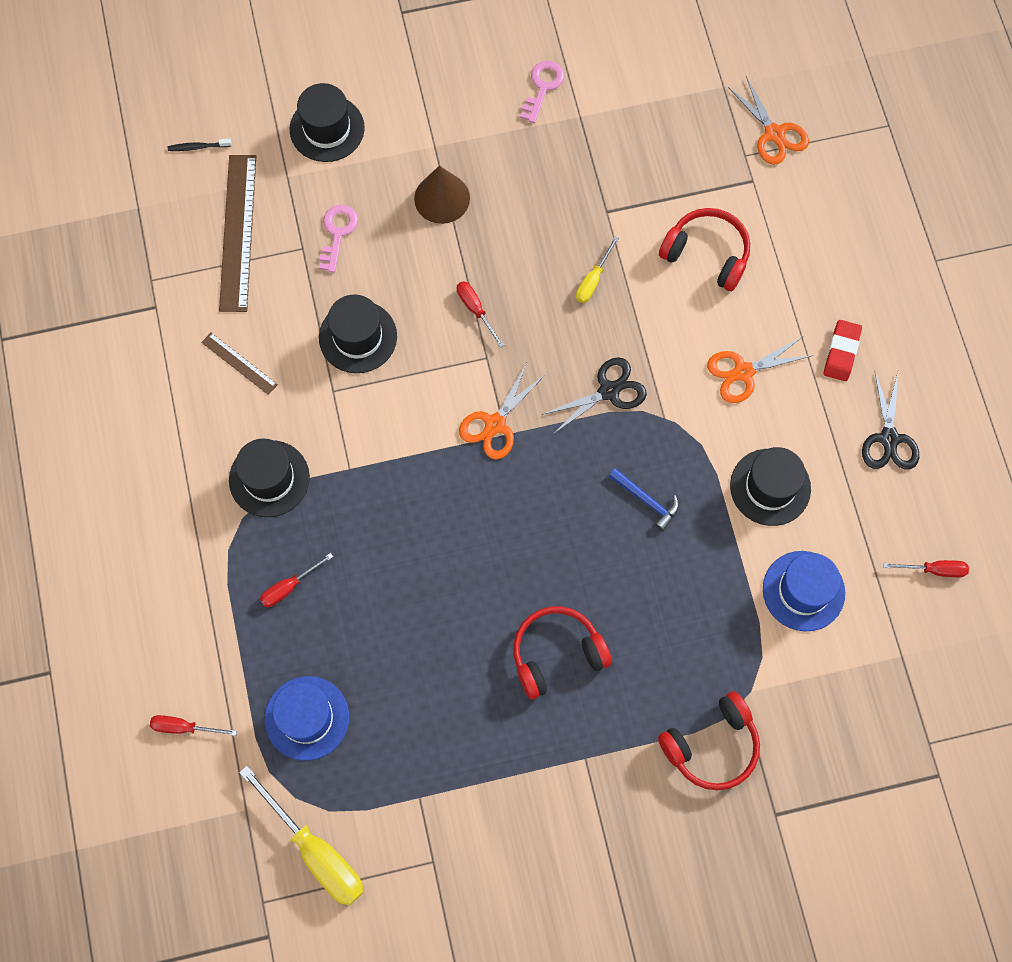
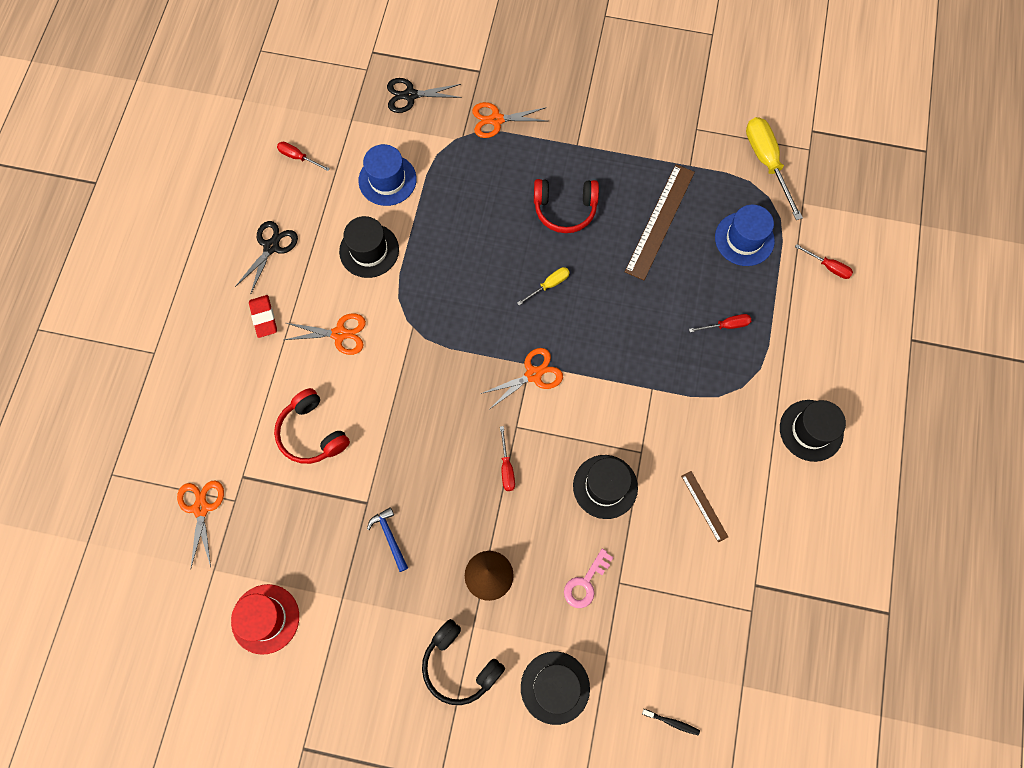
camera: 155 degrees left, 0 degrees up
(238, 232) = (666, 622): brown ruler -> brown ruler (660, 221)
(269, 478) = (713, 407): black hat -> black hat (811, 430)
(430, 108) = (460, 665): none -> black headphones
(542, 87) = (358, 640): pink key -> none
(593, 280) = (407, 451): yellow screwdriver -> yellow screwdriver (549, 285)
(609, 391) = (440, 362): black scissors -> black scissors (410, 95)
(644, 68) = (265, 619): none -> red hat
(646, 500) = (456, 277): blue hammer -> blue hammer (389, 537)
(712, 746) = (496, 120): red headphones -> orange scissors
(841, 352) = (264, 317): red eraser -> red eraser turned 60 degrees counterclockwise

